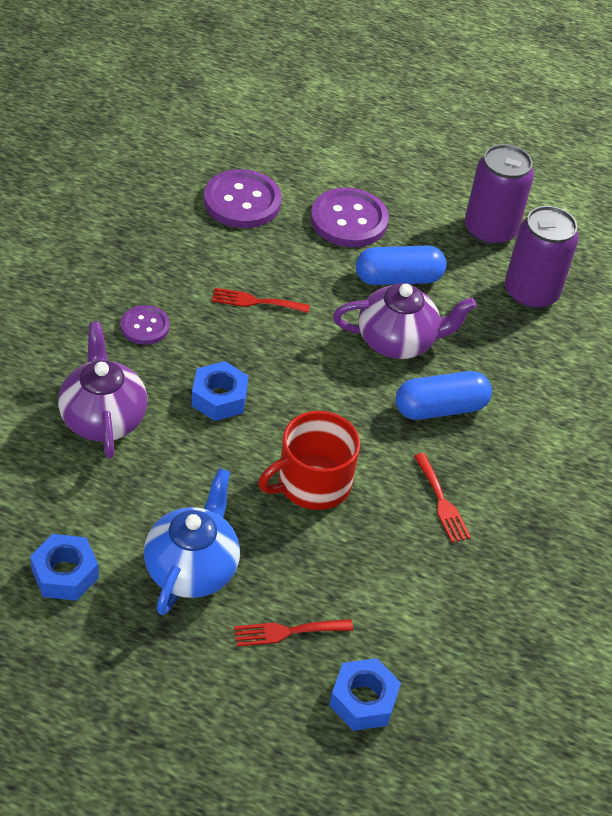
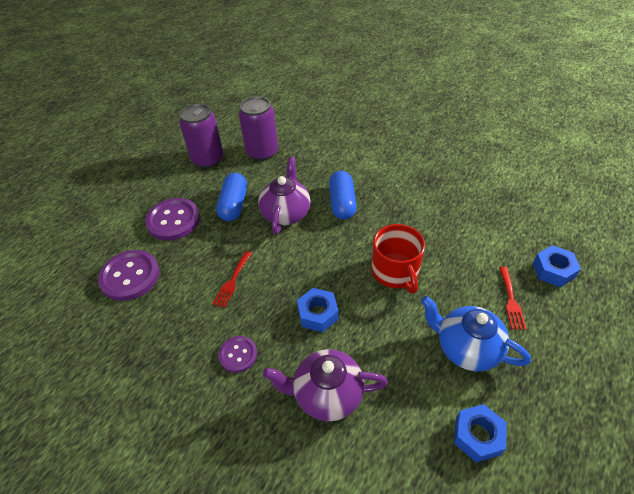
camera: 70 degrees left, 0 degrees up
(442, 502) = (411, 214): red fork -> none

